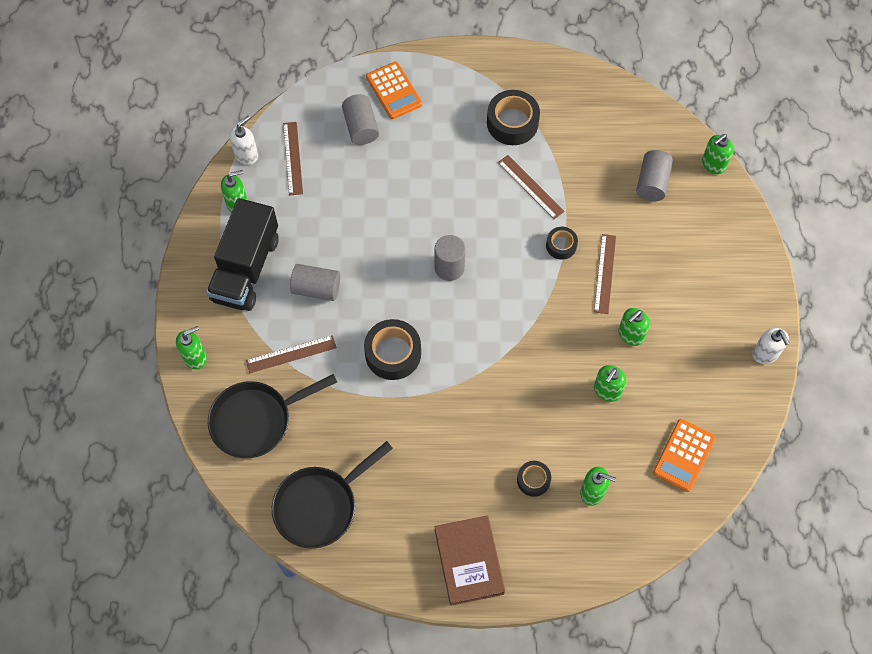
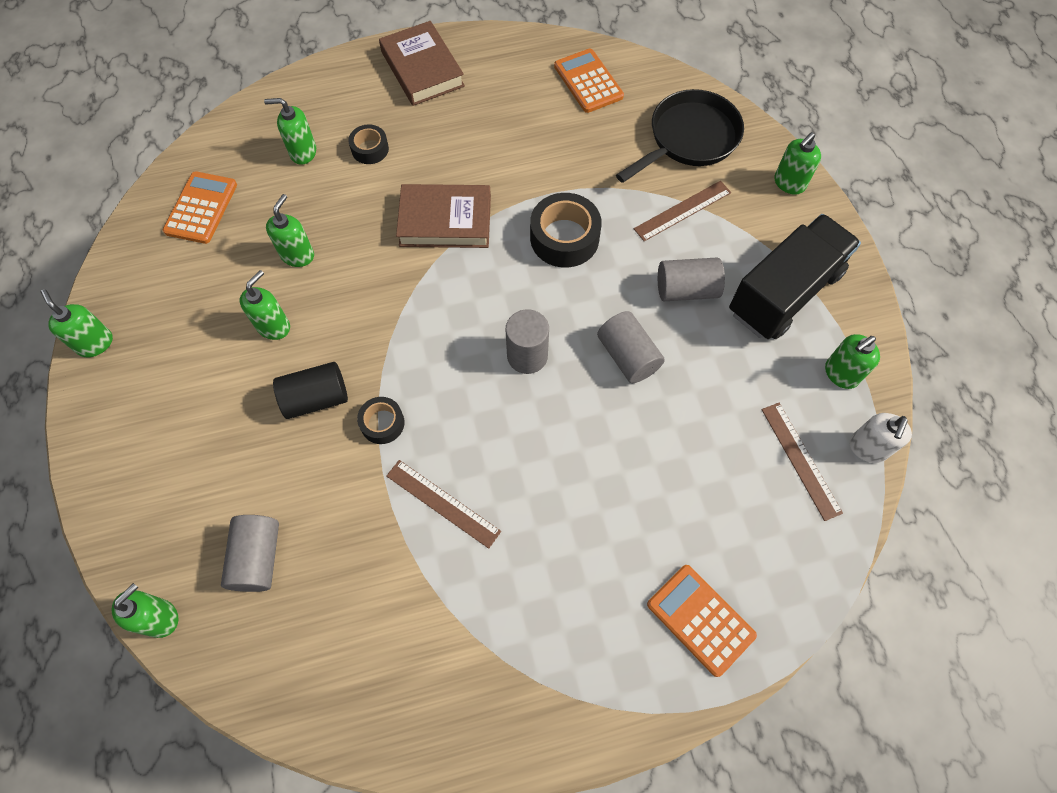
camera: 165 degrees right, 0 degrees up
(246, 268) = (784, 293): black truck -> black truck turned 45 degrees clockwise
(320, 506) = (588, 81): black pan -> orange calculator
(361, 127) = (725, 538): grey cylinder -> grey cylinder (628, 356)
(483, 392) = (445, 221): none -> brown book
(512, 123) = (494, 610): black tape -> none
(604, 273) = (316, 398): brown ruler -> black cylinder
(765, 354) = (95, 343): white soap dispenser -> green soap dispenser

